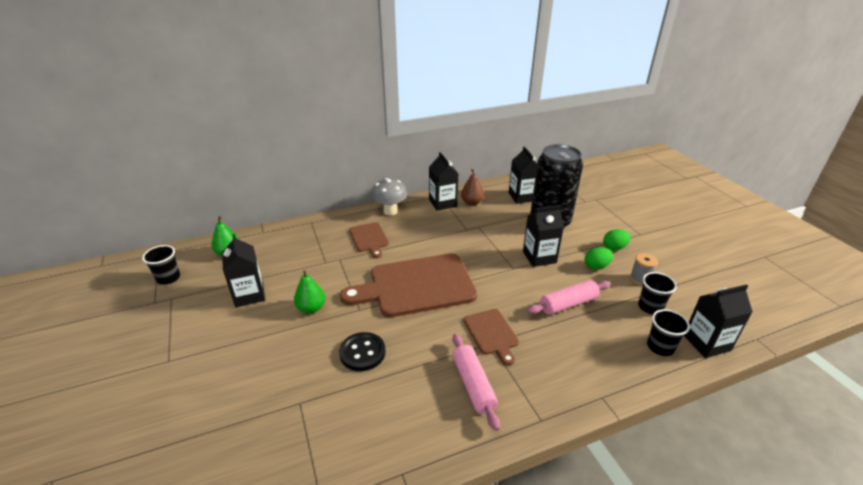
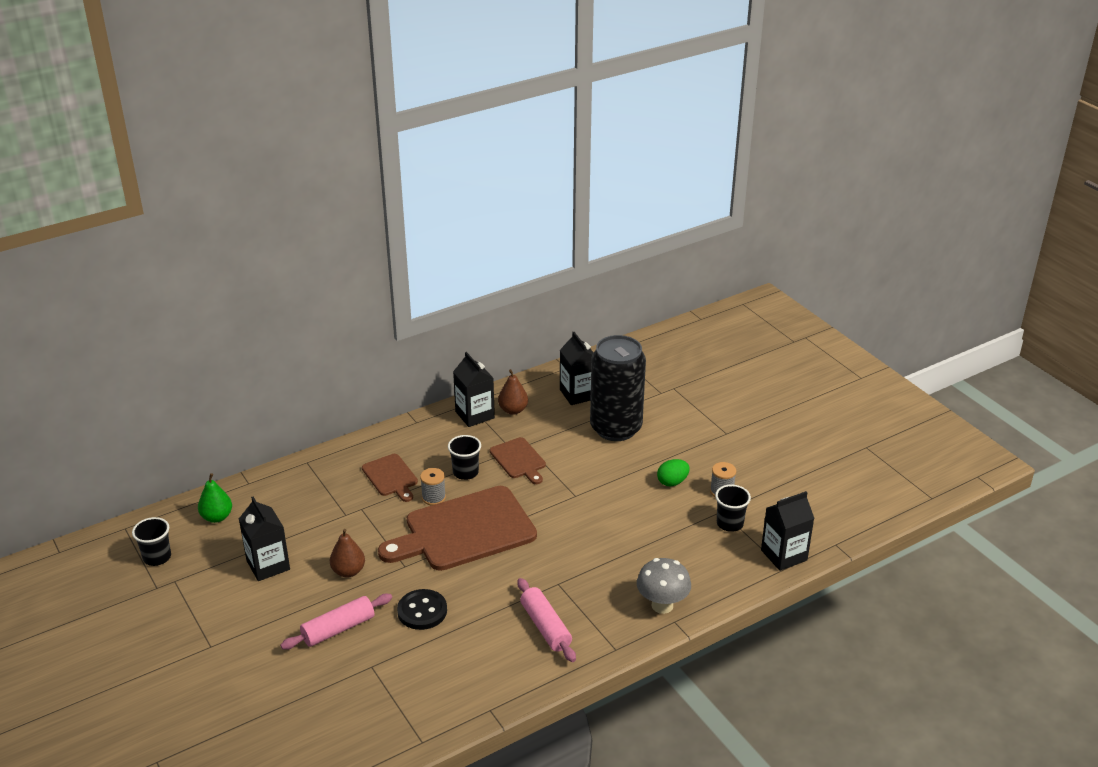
camera: 10 degrees left, 0 degrees up
(311, 308) = (348, 571): green pear -> brown pear
(390, 211) = (407, 435): grey mushroom -> grey mushroom (662, 605)
(398, 257) = (433, 497): none -> grey spool
(491, 333) = (558, 574): brown cutting board -> brown cutting board (519, 460)
(539, 257) = (605, 478): black carton -> none
(568, 304) = (640, 531): pink rolling pin -> pink rolling pin (338, 629)
(614, 248) = (694, 455): green egg -> none
(660, 347) = (736, 565): black cup -> black cup (465, 472)

